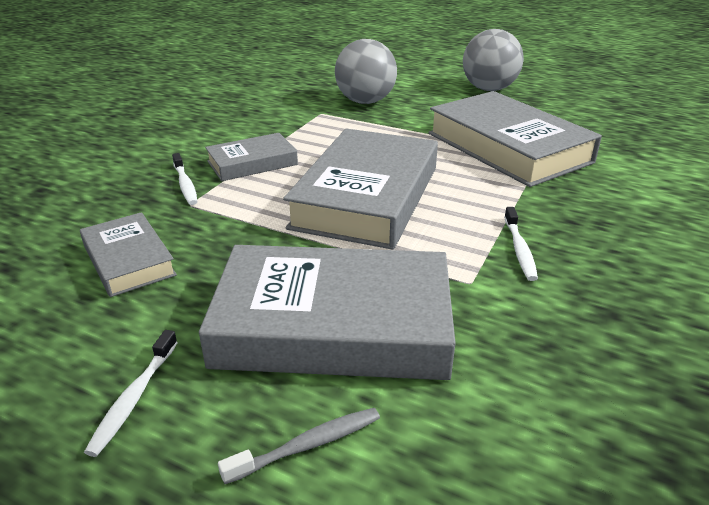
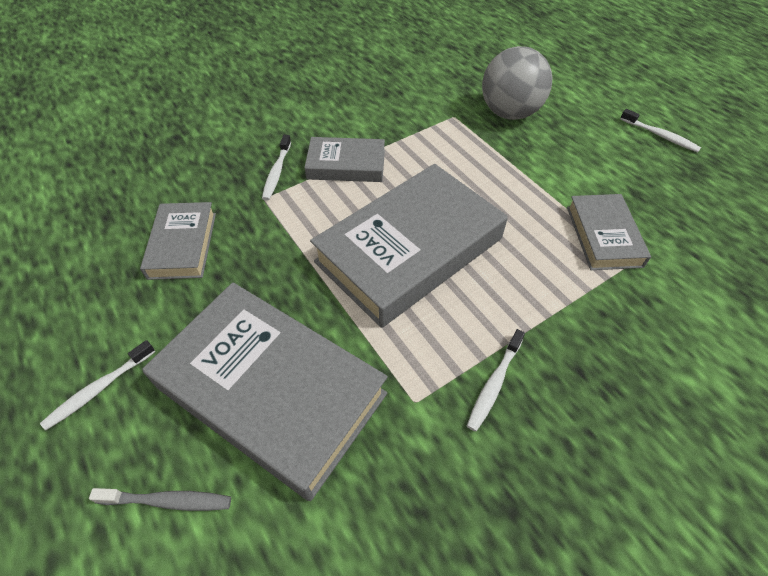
camera: 30 degrees right, 20 degrees up
(489, 89) = (660, 136): grey ball -> white toothbrush
(507, 147) = (603, 236): grey book -> grey book, size x0.52

